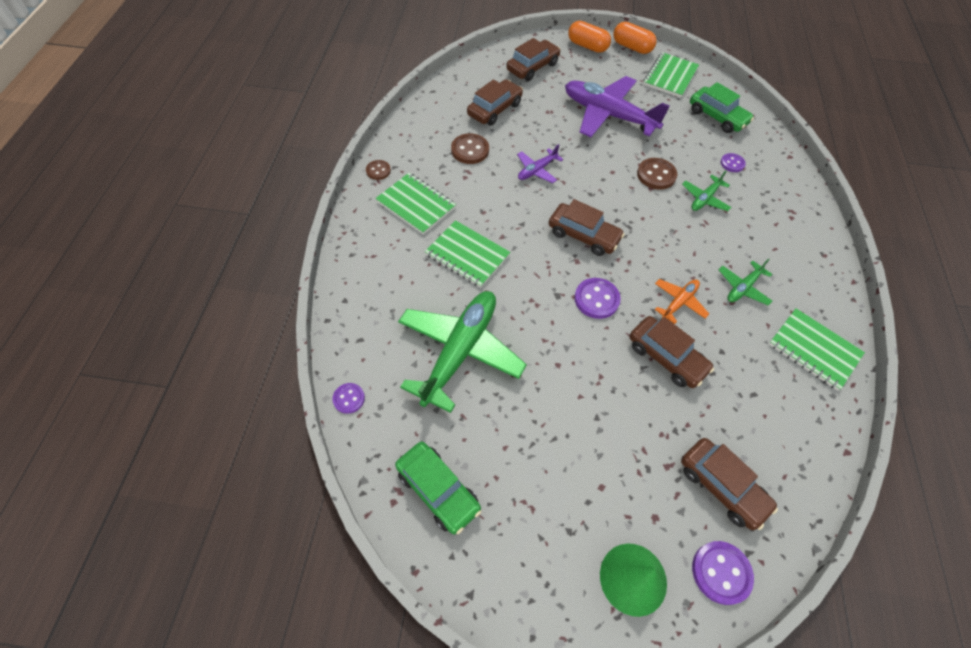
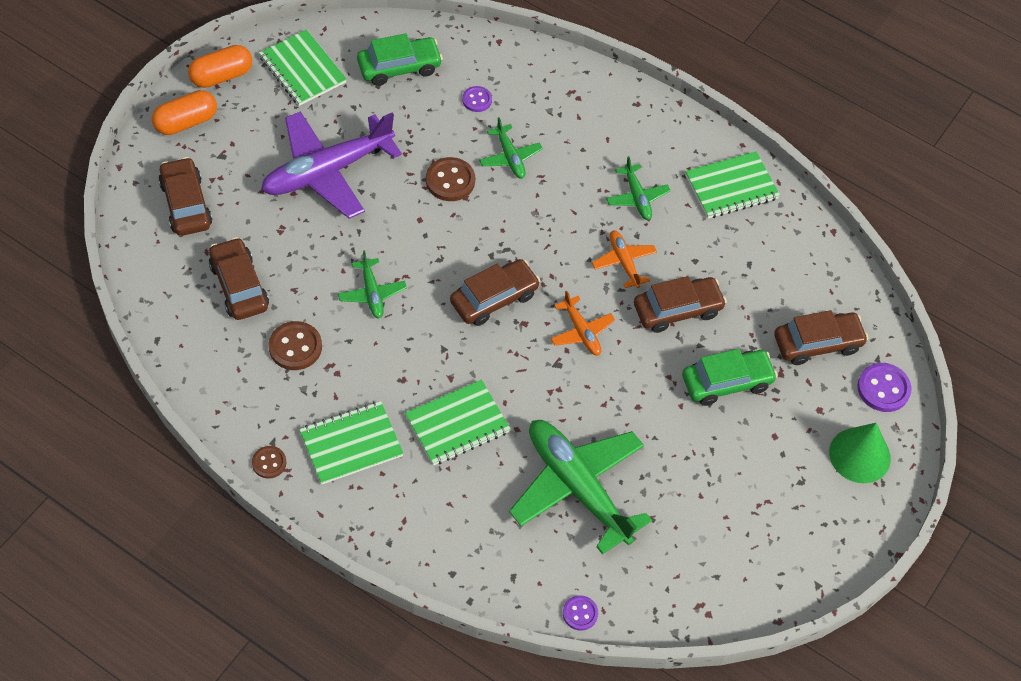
camera: 65 degrees left, 0 degrees up
(438, 490) = (715, 571): green car -> green car (726, 382)
(537, 170) = (372, 293): purple plane -> green plane
(596, 299) = (581, 332): purple button -> orange plane

